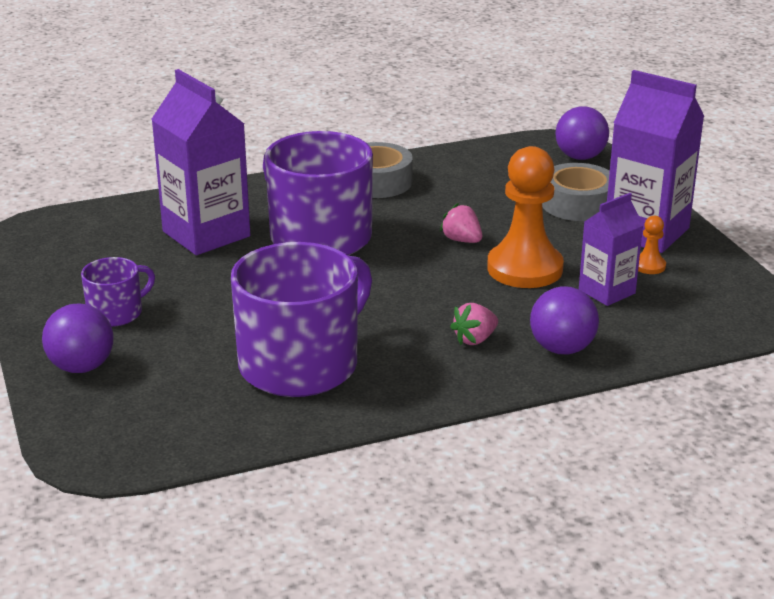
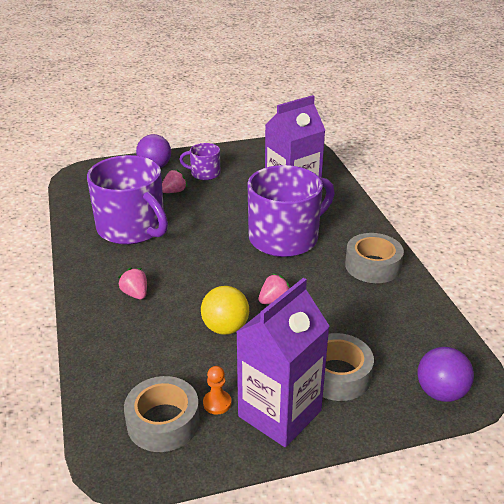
camera: 95 degrees right, 5 degrees up
(116, 313) = (204, 173): purple mug -> purple mug turned 135 degrees clockwise
(180, 337) = (174, 191): none -> pink strawberry
(524, 268) = (225, 328): orange pawn -> yellow ball
(562, 349) = (109, 332): purple ball -> none
(607, 291) = (181, 368): purple carton -> none
(691, 294) = (163, 422): none -> grey tape

